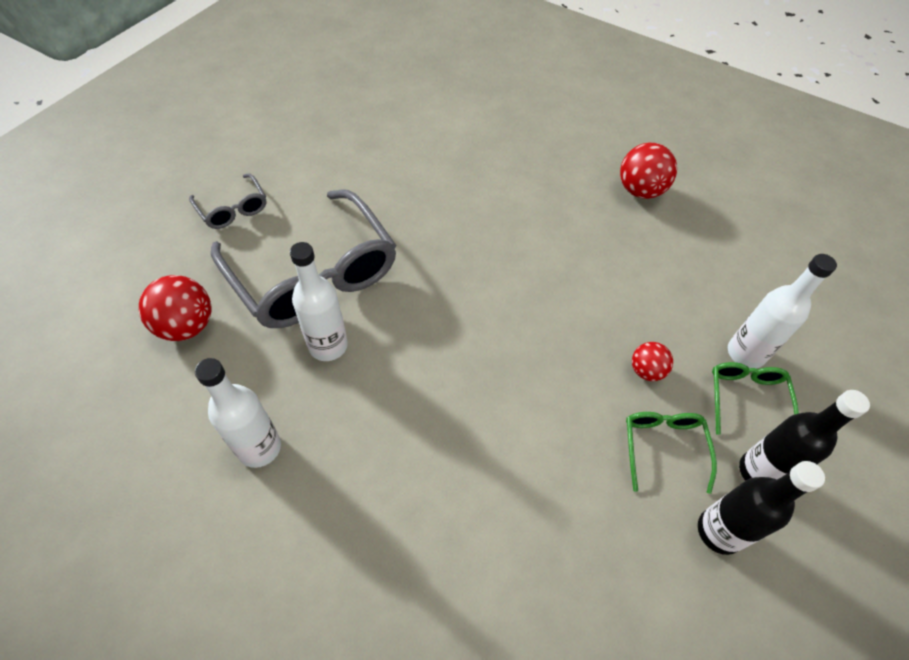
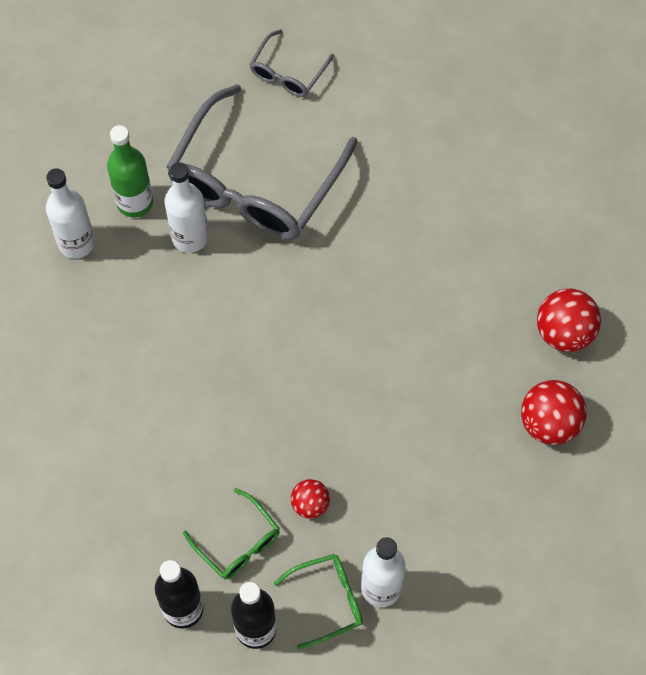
camera: 65 degrees right, 10 degrees up
(187, 326) = (149, 122): red ball -> red ball (564, 332)
(257, 374) = (135, 202): none -> green bottle
(663, 447) = (238, 543): green glasses -> green glasses turned 75 degrees clockwise

